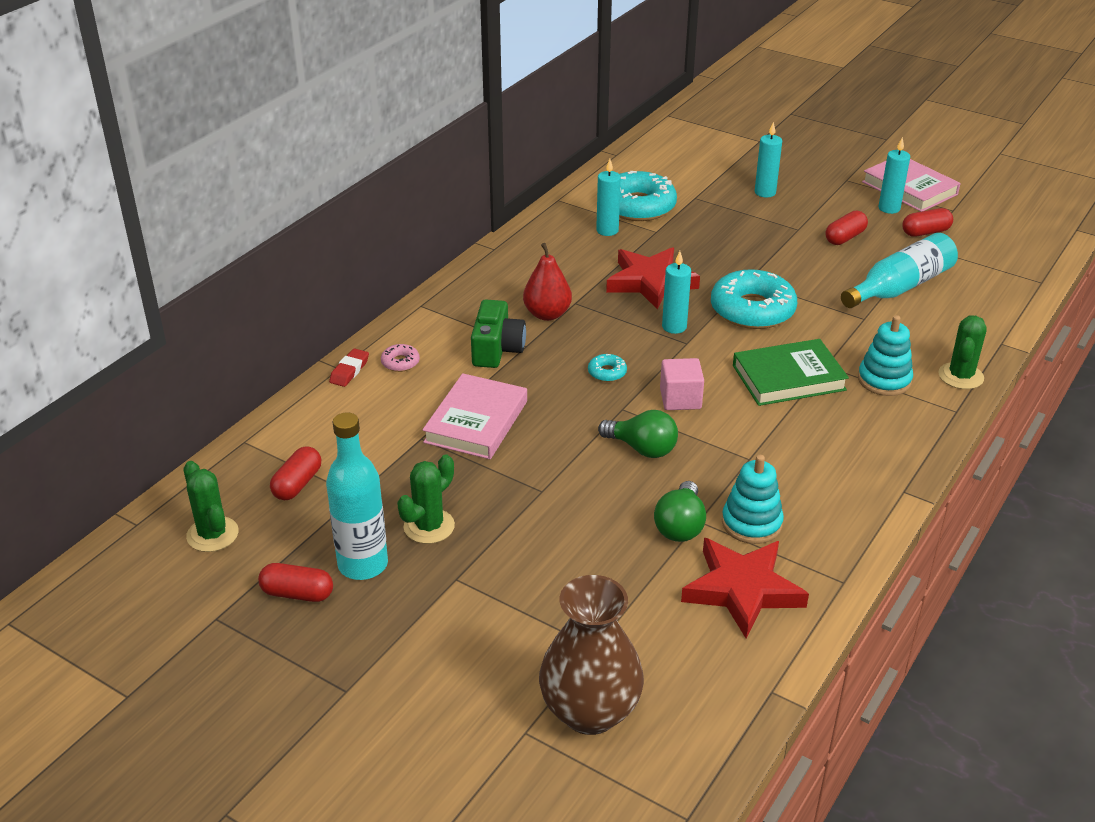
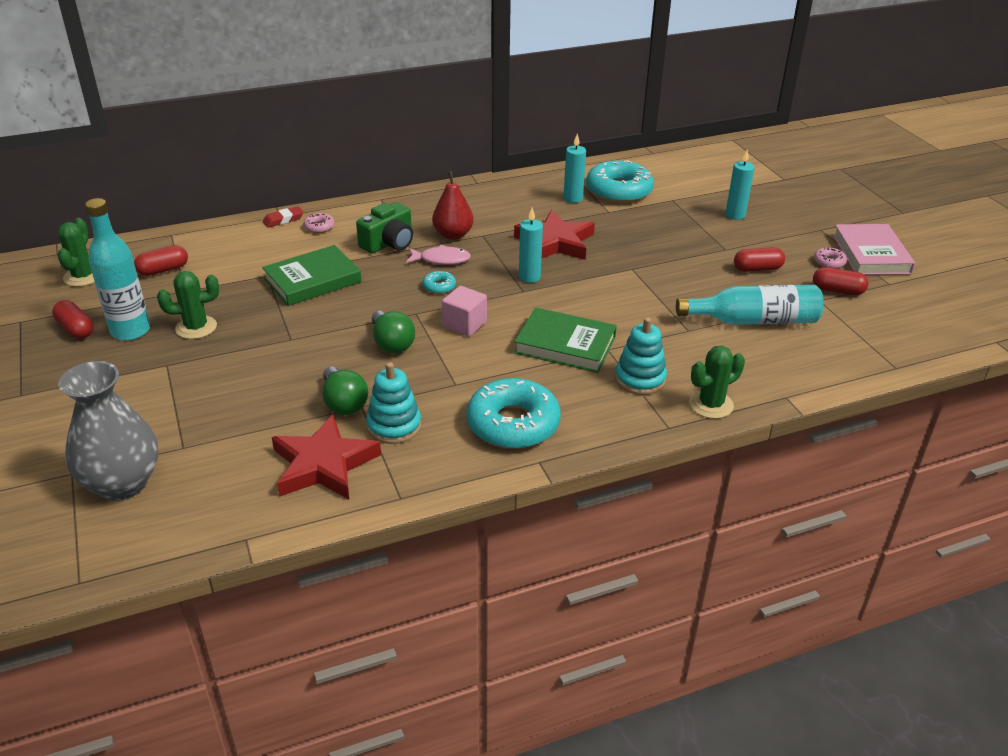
camera: 35 degrees right, 0 degrees up
(476, 421) = (312, 280): pink book -> green book
(571, 344) = (441, 259): none -> pink fish
(590, 712) = (122, 483): brown vase -> grey vase
(680, 526) = (344, 403): green light bulb -> green light bulb turned 75 degrees counterclockwise
(752, 310) = (605, 289): turquoise donut -> turquoise donut (513, 424)
(889, 208) = (829, 262): turquoise candle -> pink donut

